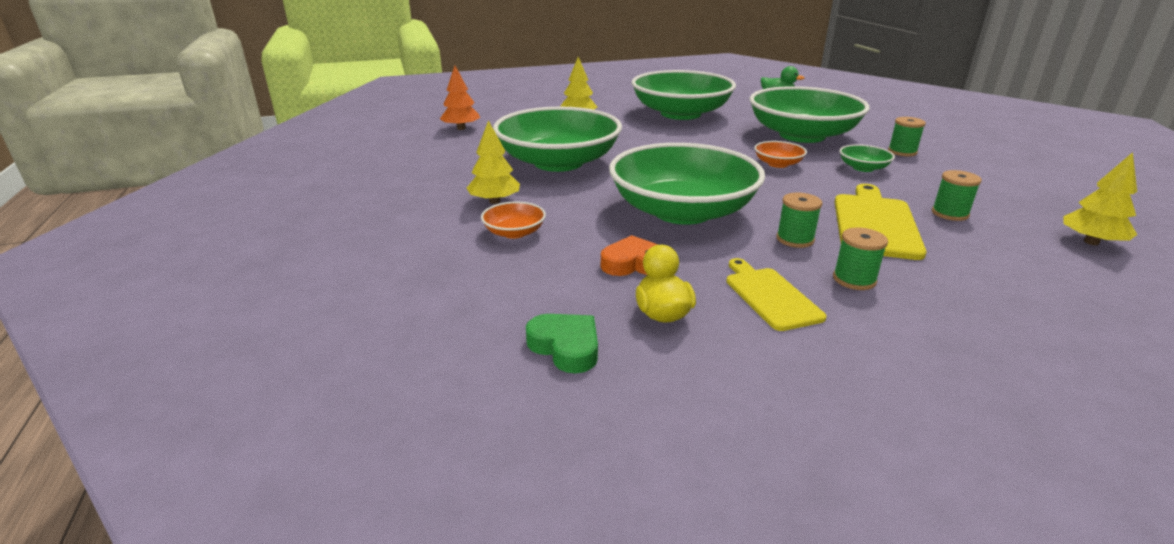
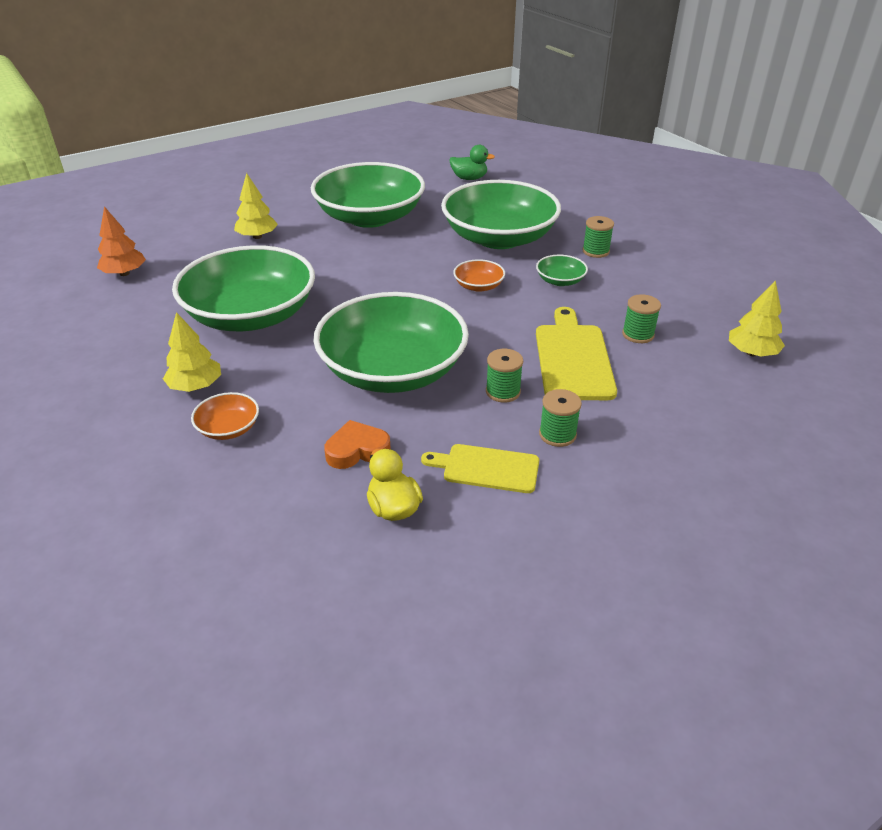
camera: 15 degrees left, 10 degrees up
(566, 347) = (313, 565): green heart -> none
(770, 296) = (486, 468): yellow cutting board -> yellow cutting board turned 45 degrees counterclockwise

